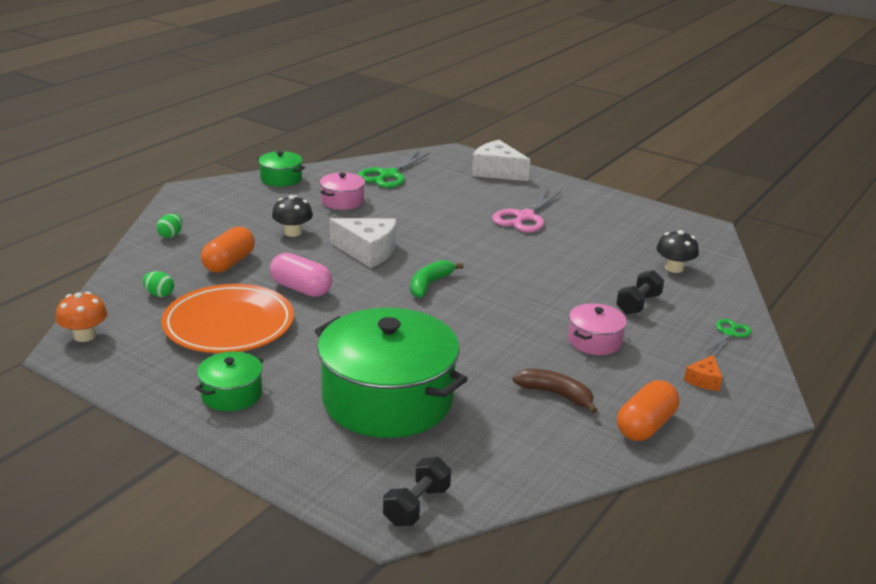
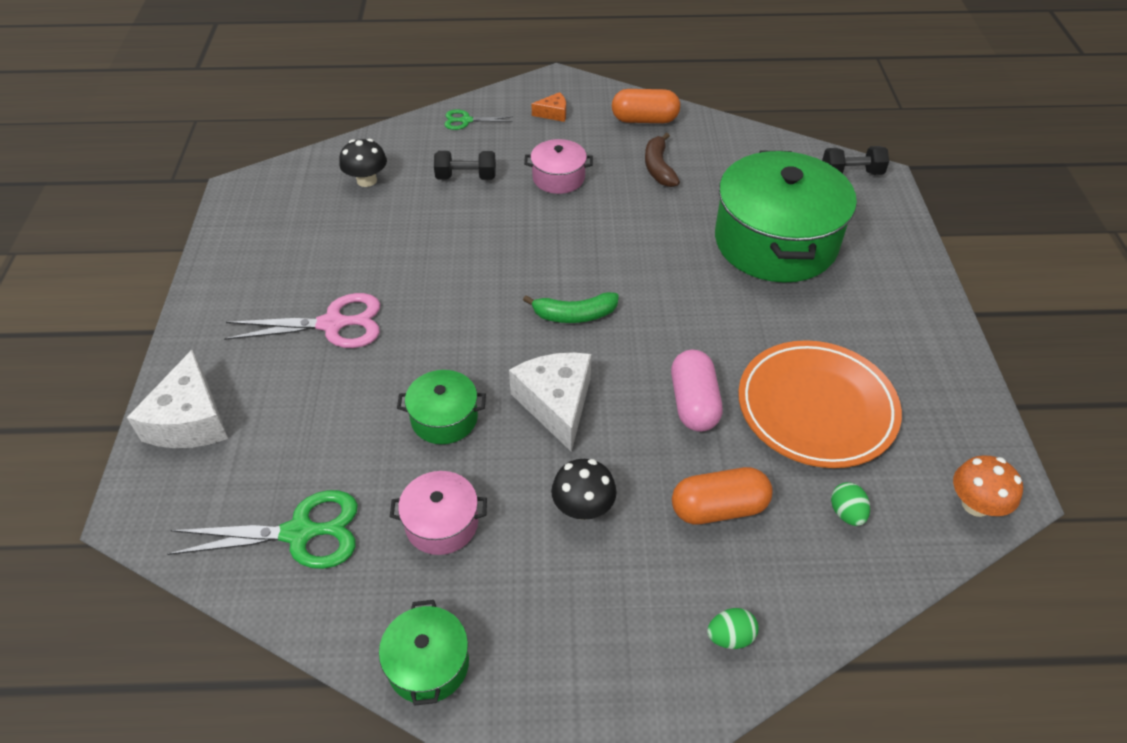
camera: 125 degrees left, 20 degrees up
(231, 394) = (889, 328): green pot -> green pot (444, 418)

